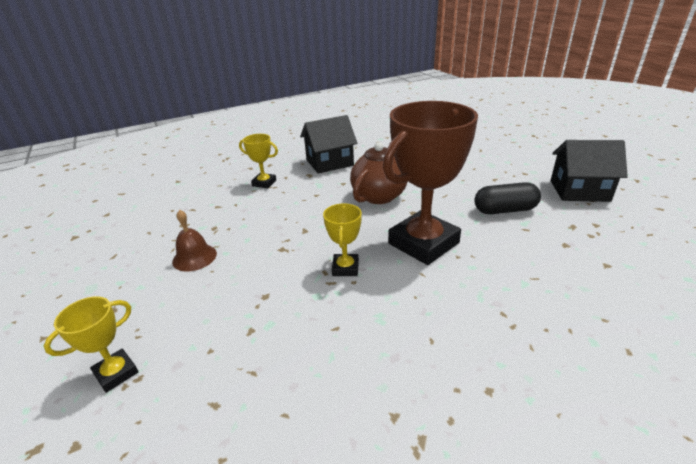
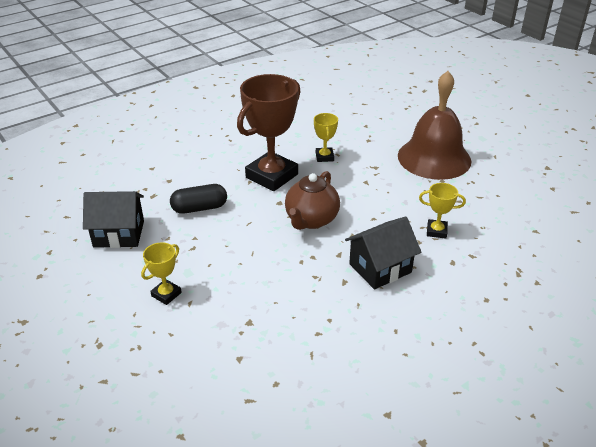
camera: 170 degrees right, 5 degrees up
(116, 373) = (418, 108): yellow trophy -> yellow trophy (166, 294)
(194, 257) = (434, 158): brown bell -> brown bell, size x2.38

